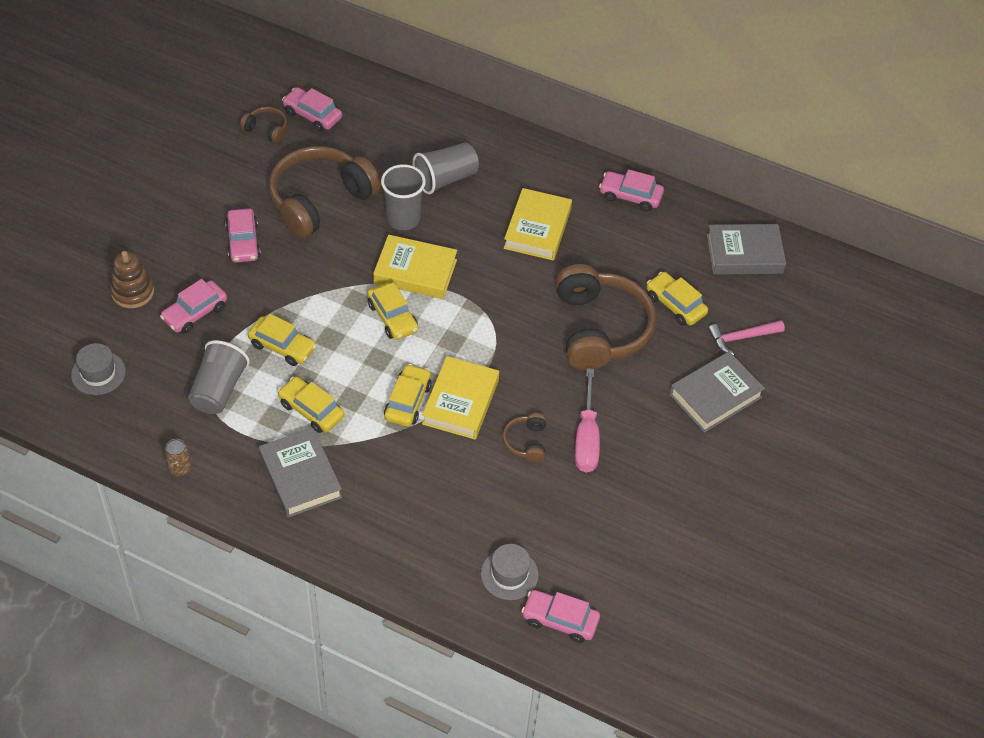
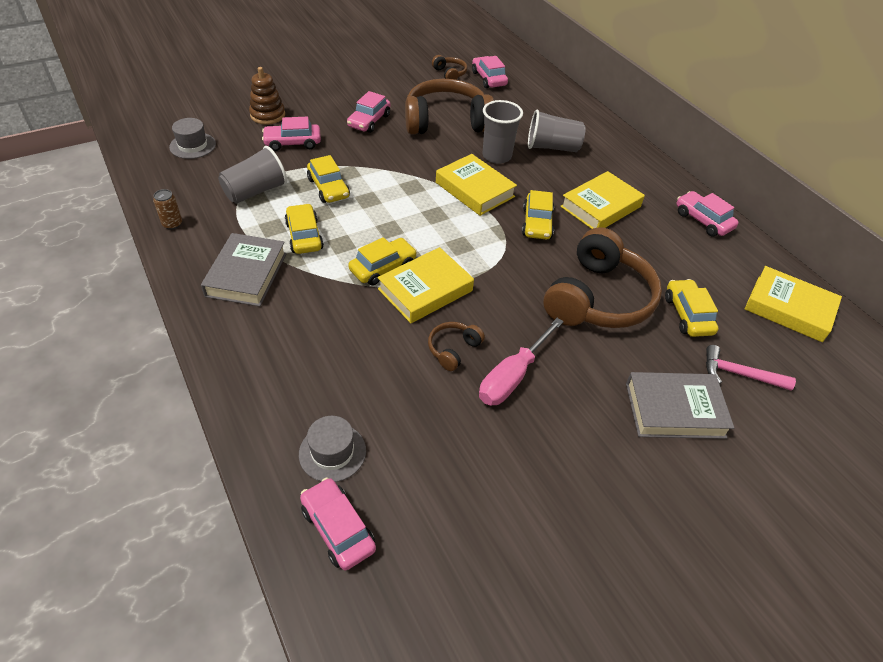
camera: 35 degrees right, 5 degrees down
(393, 317) = (428, 209): yellow car -> yellow car (537, 223)
(744, 254) = (789, 308): grey book -> yellow book

